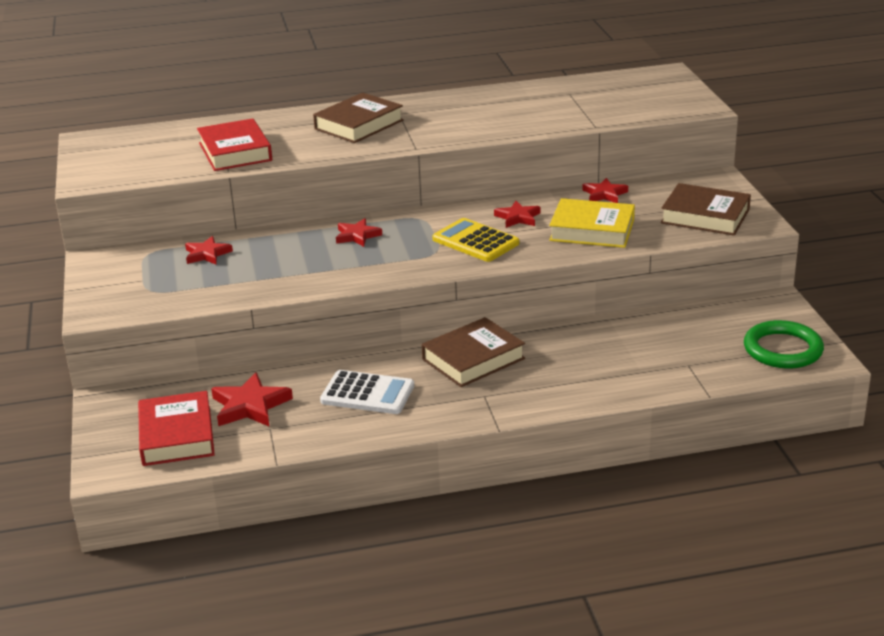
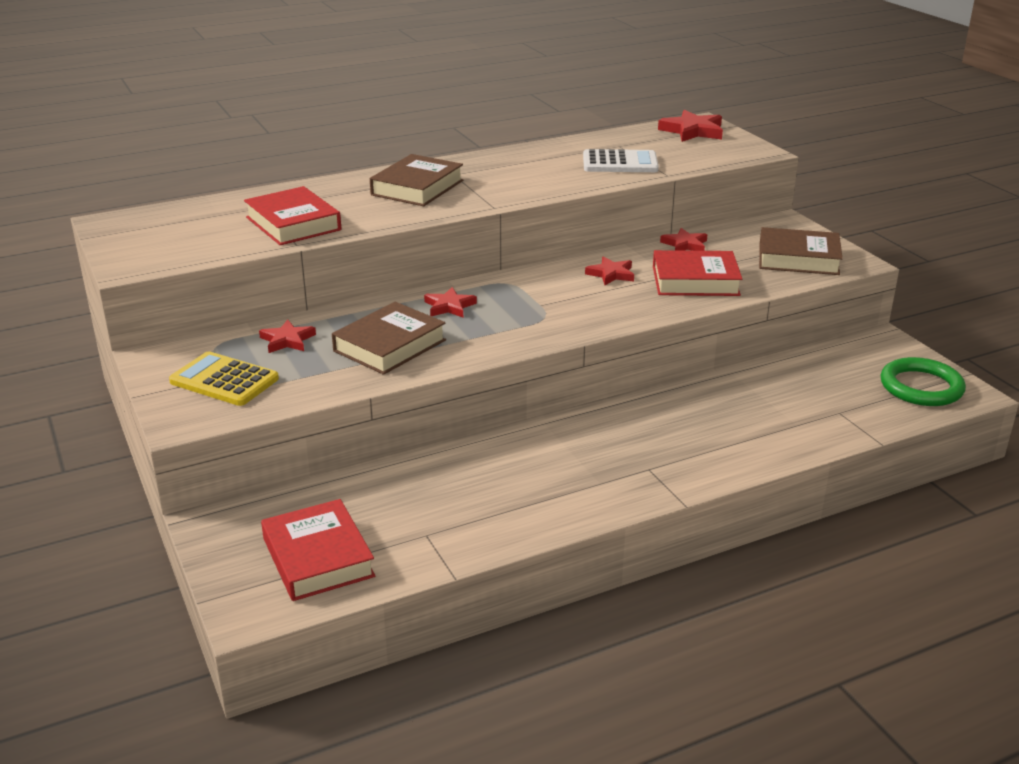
camera: 15 degrees left, 0 degrees up
(250, 406) = (390, 511): red star -> red star (692, 131)
(367, 393) = (519, 481): white calculator -> white calculator (620, 163)
(473, 359) = (615, 429): brown book -> brown book (390, 346)
(475, 241) = (581, 302): yellow calculator -> yellow calculator (224, 380)
(592, 230) = (695, 281): yellow book -> red book

